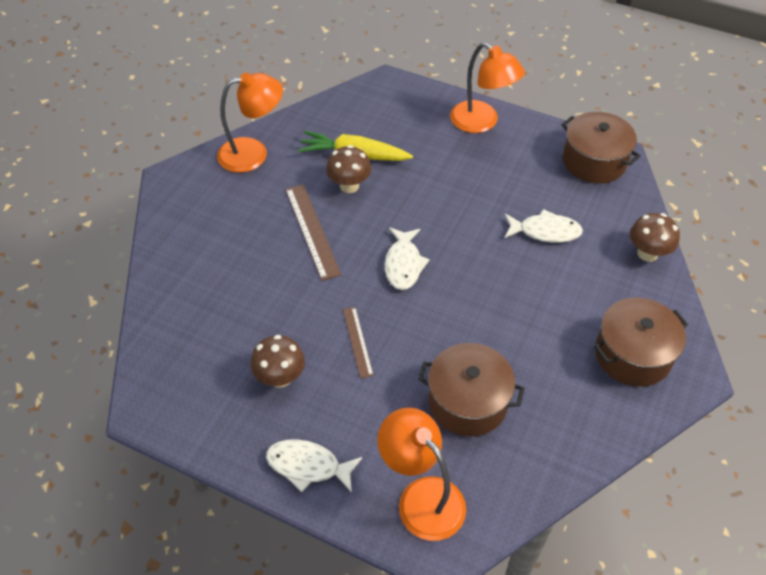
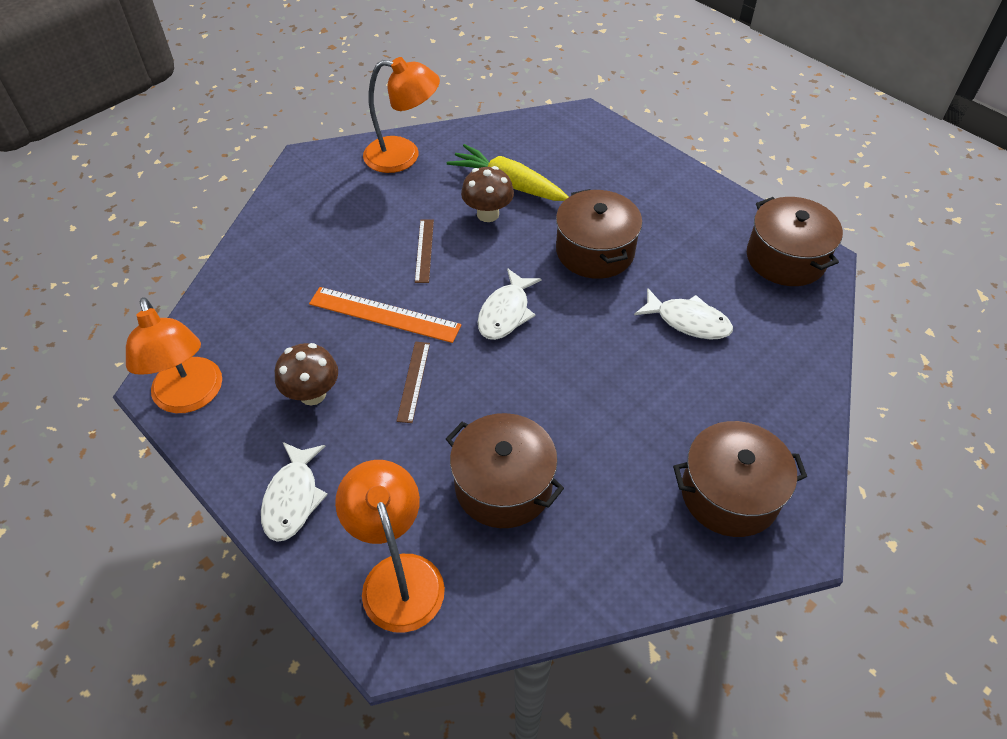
camera: 20 degrees right, 0 degrees up
(306, 294) = (384, 314): none -> orange ruler
(308, 466) = (293, 498): white fish -> white fish turned 120 degrees counterclockwise
(312, 231) = (424, 250): brown ruler -> brown ruler, size x0.60
(449, 194) = (595, 251): none -> brown pot
(482, 122) = (670, 183): orange lamp -> orange lamp (190, 397)
(647, 253) = (804, 381): brown mushroom -> none

